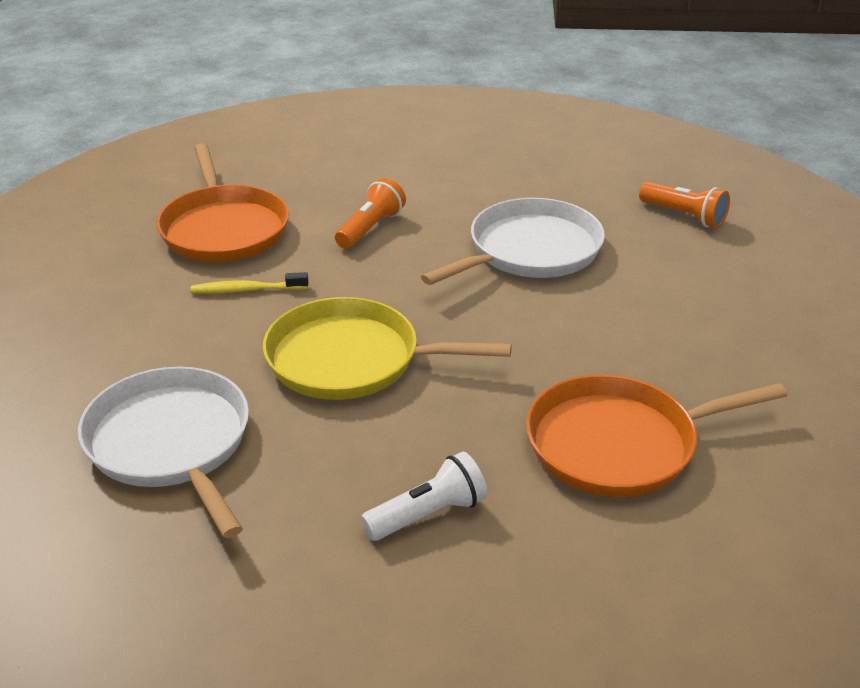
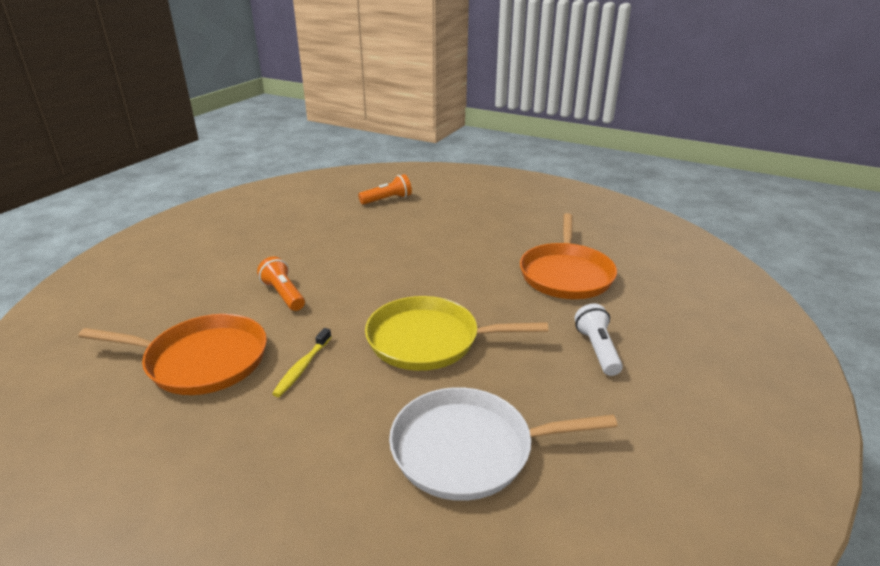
camera: 65 degrees left, 5 degrees down
(351, 359) = (429, 340): yellow pan -> yellow pan turned 60 degrees clockwise
(529, 251) = (372, 248): white pan -> none

